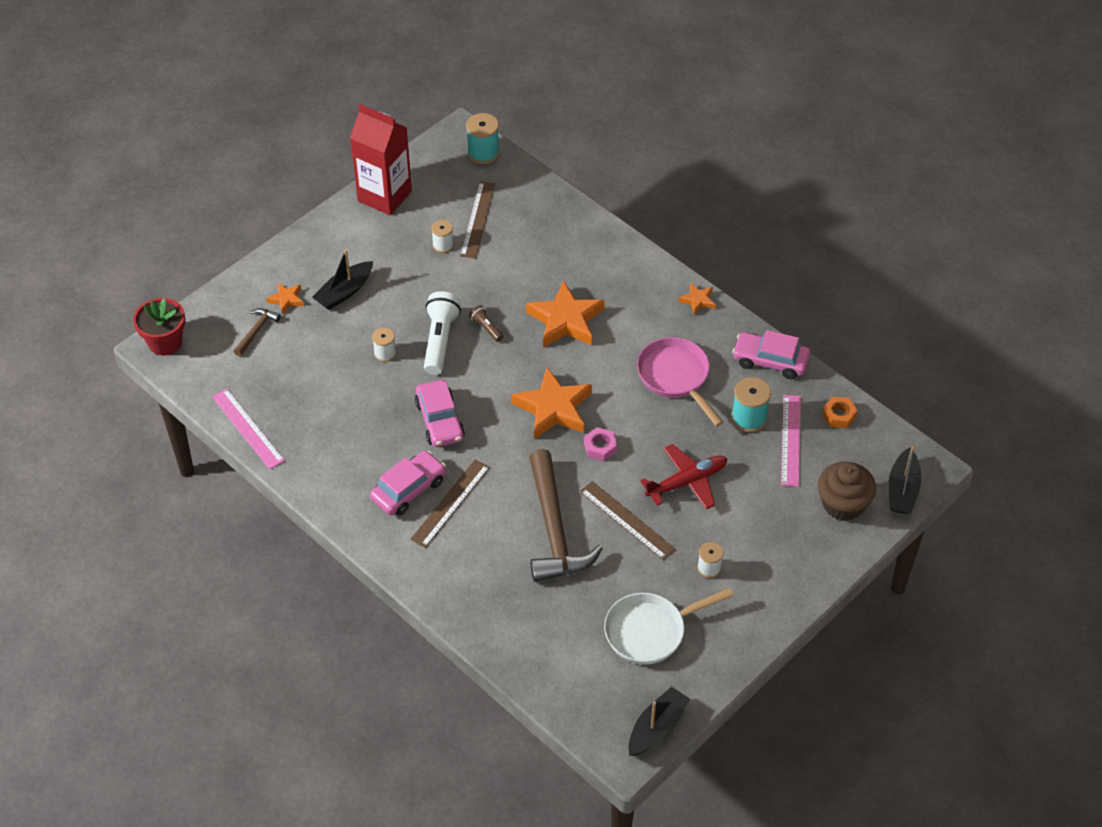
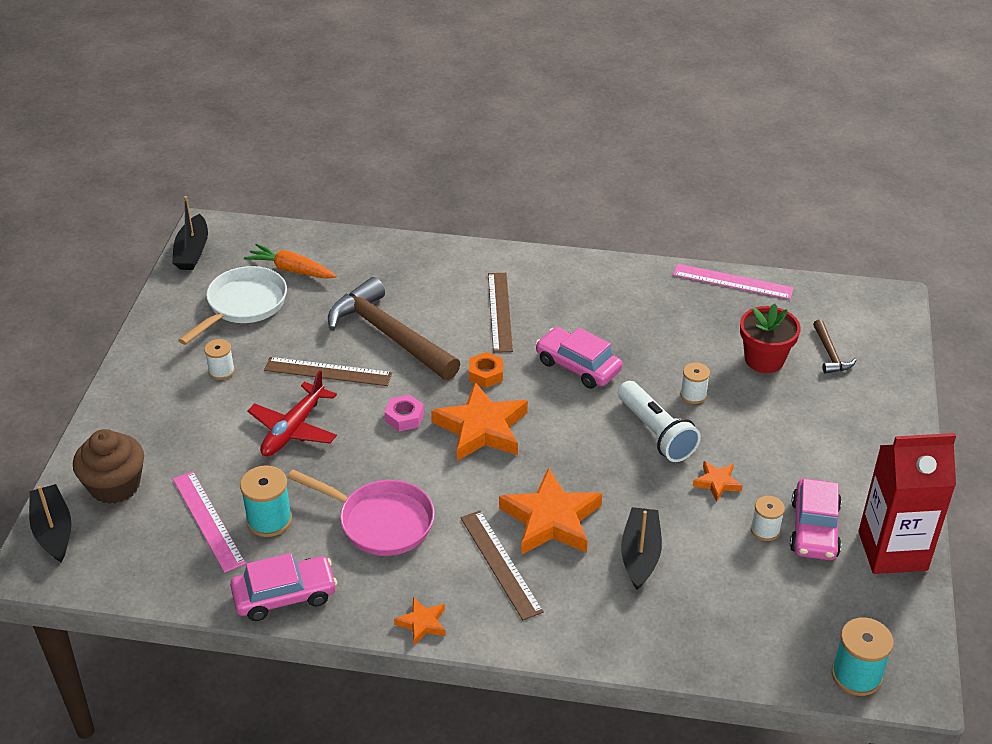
camera: 145 degrees right, 10 degrees down
(165, 342) = (891, 306): red flower pot -> red flower pot (764, 359)
(286, 299) = (842, 393): orange star -> orange star (717, 483)
(344, 292) = (800, 428): black boat -> black boat (640, 554)
(408, 489) = (546, 304): pink car -> pink car (814, 529)
(477, 219) = (763, 581): brown ruler -> brown ruler (500, 564)
(486, 328) = (624, 468): brown flashlight -> none
(583, 650) = (291, 270): none -> orange carrot
(839, 415) = (166, 574): orange nut -> orange nut (486, 374)

